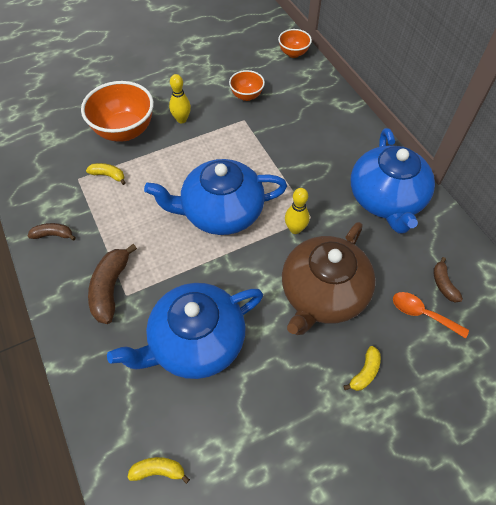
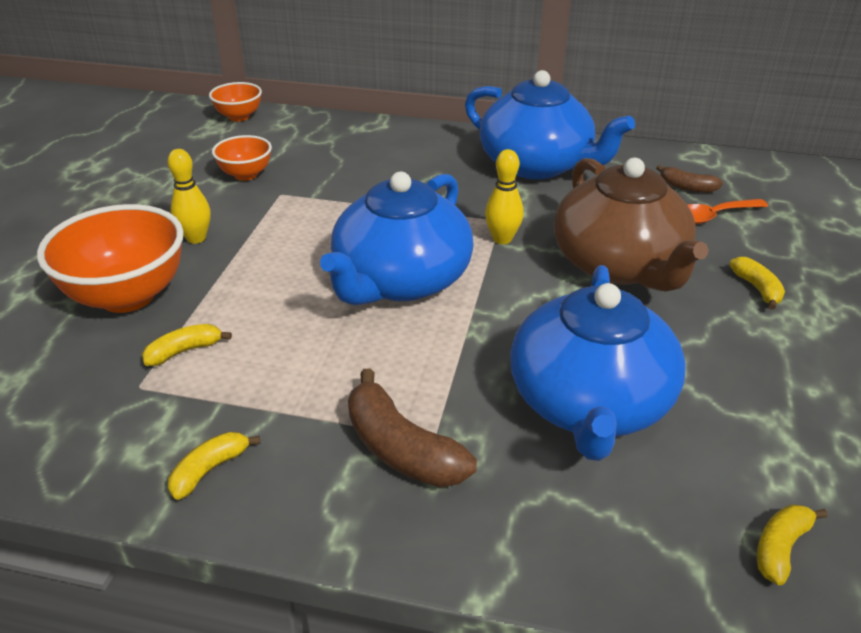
camera: 50 degrees left, 20 degrees down
(53, 235) = (209, 470): brown banana -> yellow banana

